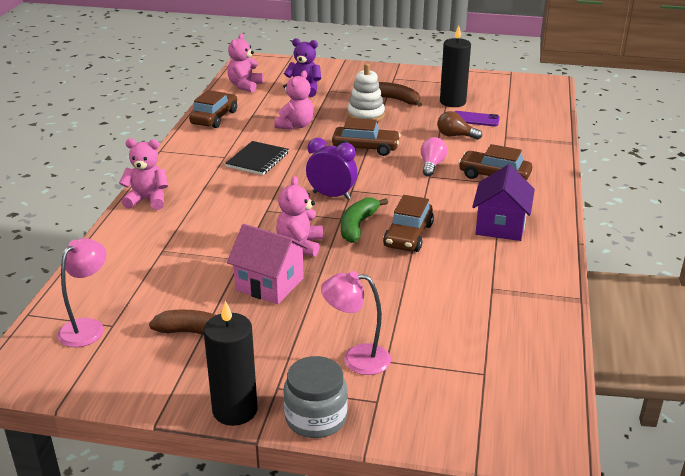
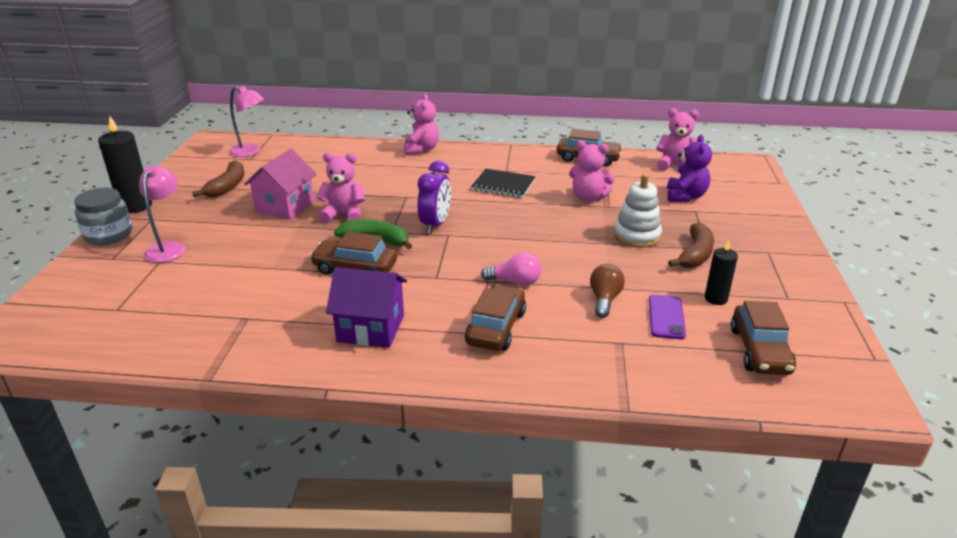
camera: 85 degrees right, 0 degrees up
(365, 148) = (547, 239): brown car -> brown car (759, 350)
(452, 102) = (716, 299): black candle -> black candle, size x0.59

